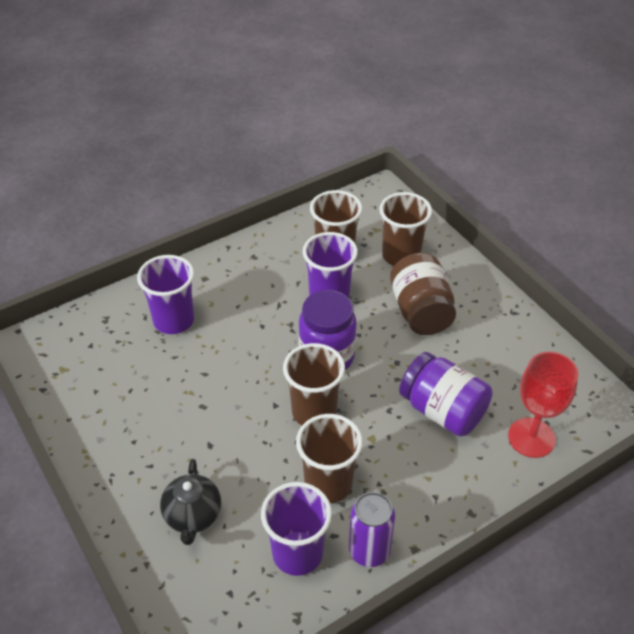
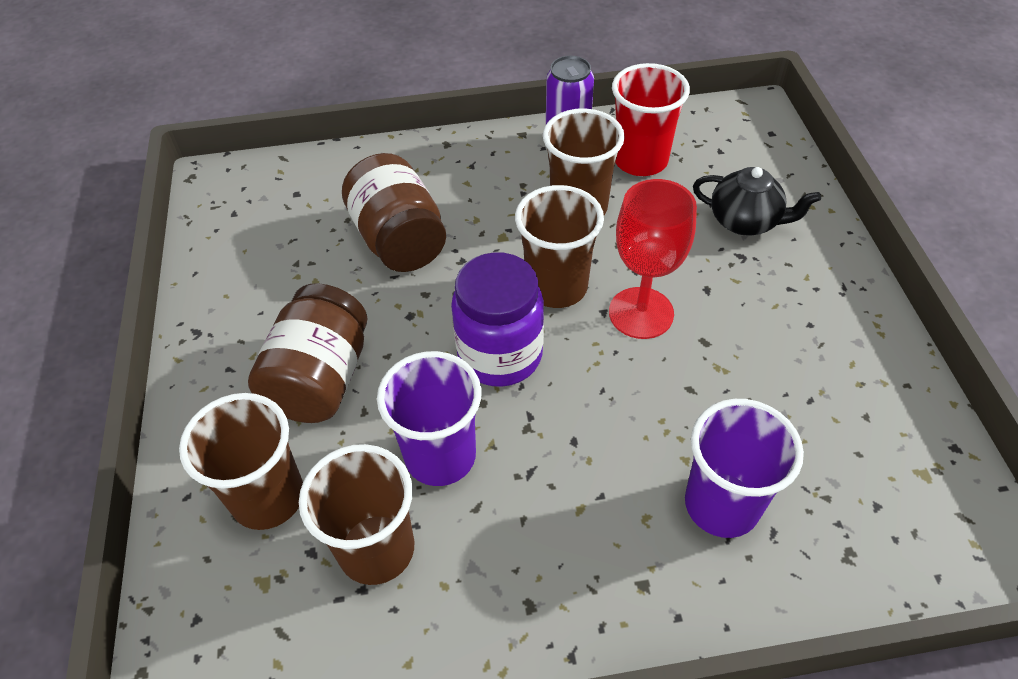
camera: 155 degrees left, 5 degrees up
(193, 516) = (745, 221): black teapot -> black teapot turned 90 degrees clockwise
(297, 553) = (640, 160): purple cup -> red cup
(442, 411) = (399, 239): purple jar -> brown jar
(531, 438) = (326, 185): red goblet -> red goblet (641, 313)

